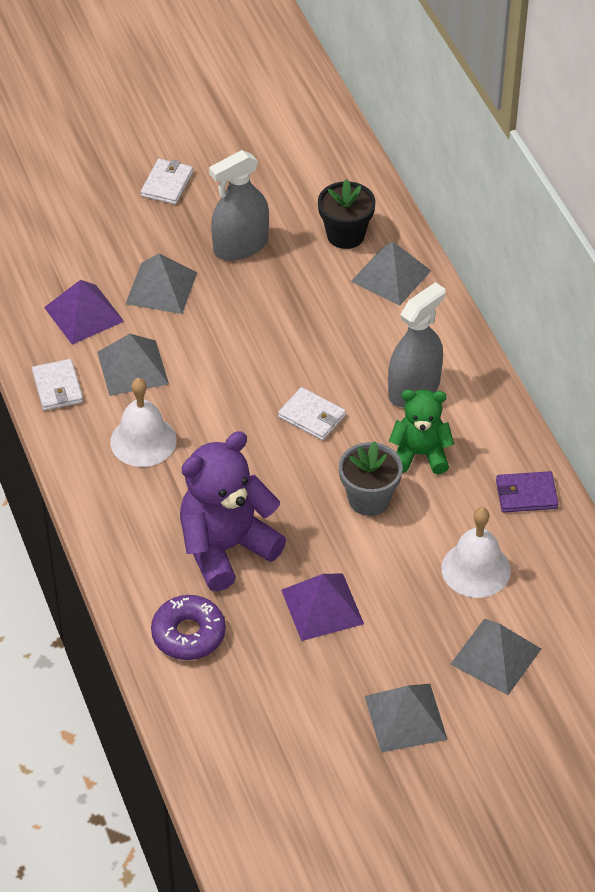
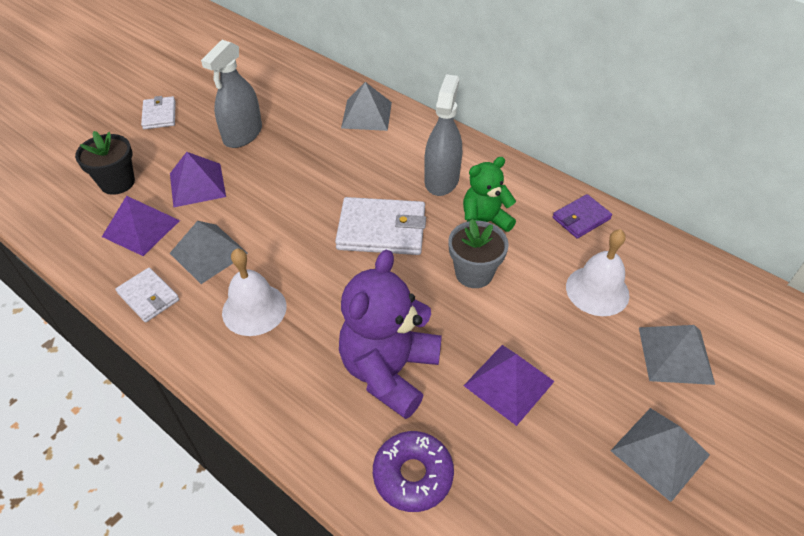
camera: 30 degrees left, 0 degrees up
(161, 288) = (197, 184): grey pyramid -> purple pyramid
(312, 416) = (382, 230): white wallet -> white wallet, size x1.72
(345, 235) = (316, 102): black flower pot -> black flower pot (117, 183)

